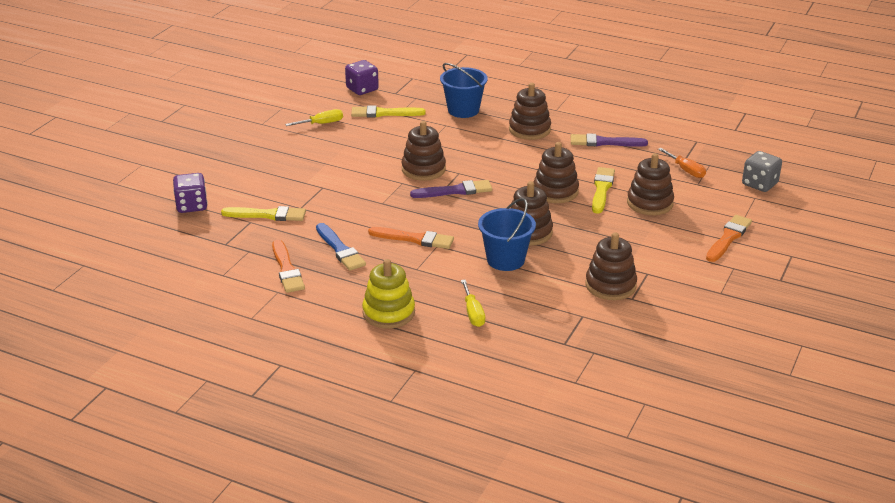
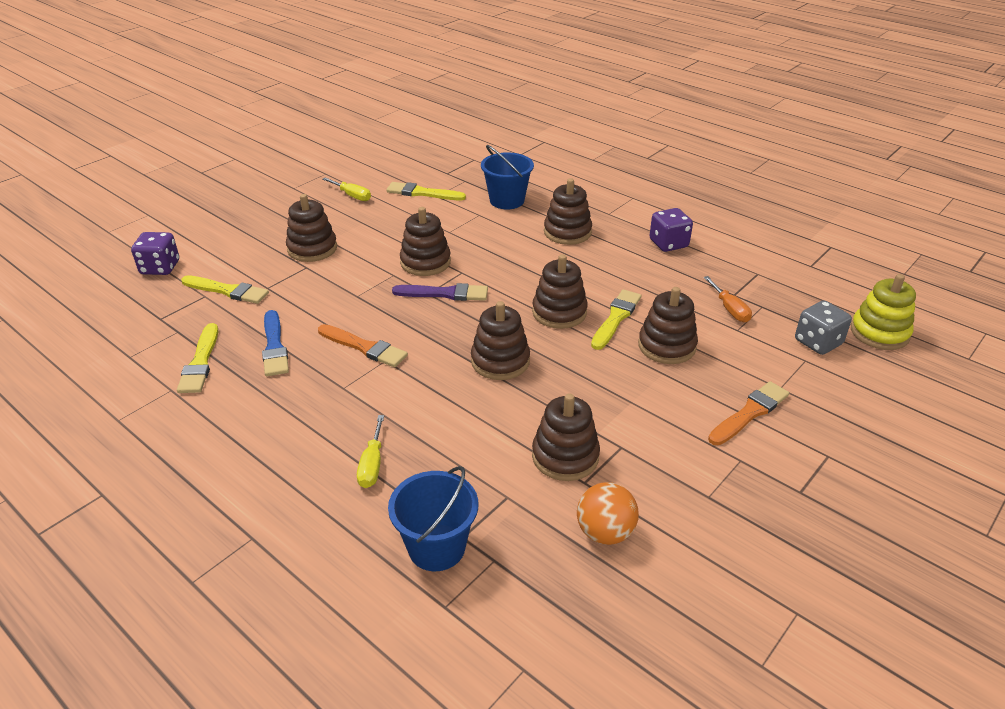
camera: 15 degrees right, 5 degrees up
(287, 269) = (200, 362): orange brush -> yellow brush
(317, 172) = (312, 249): none -> brown stacking toy
(322, 124) = (352, 196): yellow screwdriver -> yellow screwdriver turned 45 degrees clockwise
(362, 89) = (416, 165): purple dice -> purple dice (668, 244)
(388, 313) = (273, 444): yellow stacking toy -> yellow stacking toy (879, 333)
(505, 260) = (453, 394): blue bucket -> blue bucket (436, 547)
(604, 142) = (646, 259): purple brush -> none
(660, 324) = (605, 532): none -> orange ball

